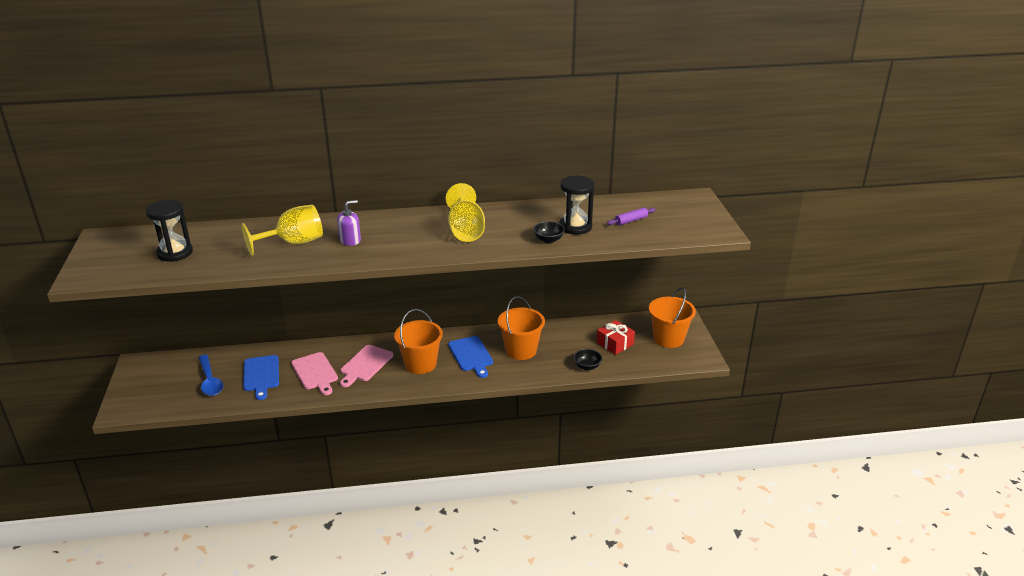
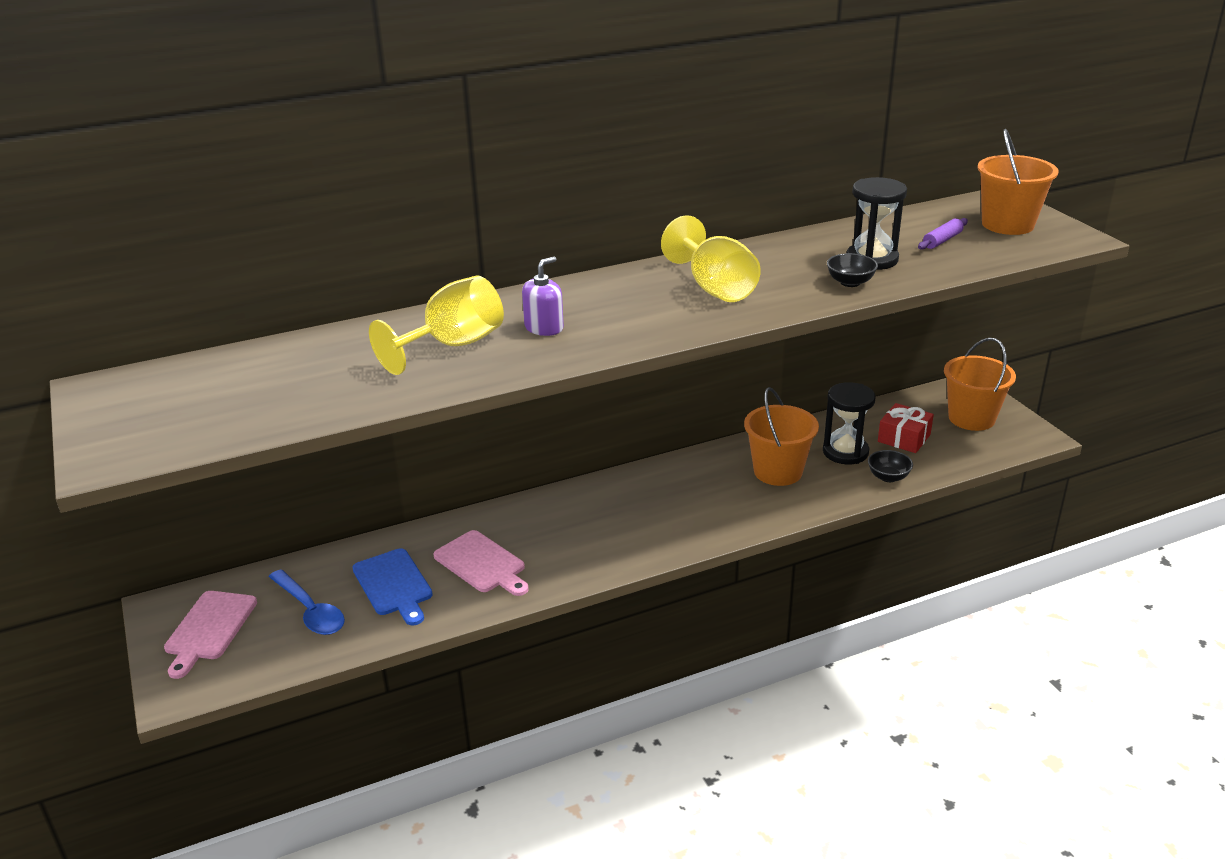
camera: 15 degrees left, 0 degrees up
(175, 253) = (254, 392): black hourglass -> black hourglass (845, 452)
(365, 365) = (555, 536): pink cutting board -> pink cutting board (209, 629)
(420, 364) = (641, 519): orange bucket -> orange bucket (1007, 224)
(471, 355) = (709, 492): blue cutting board -> none

